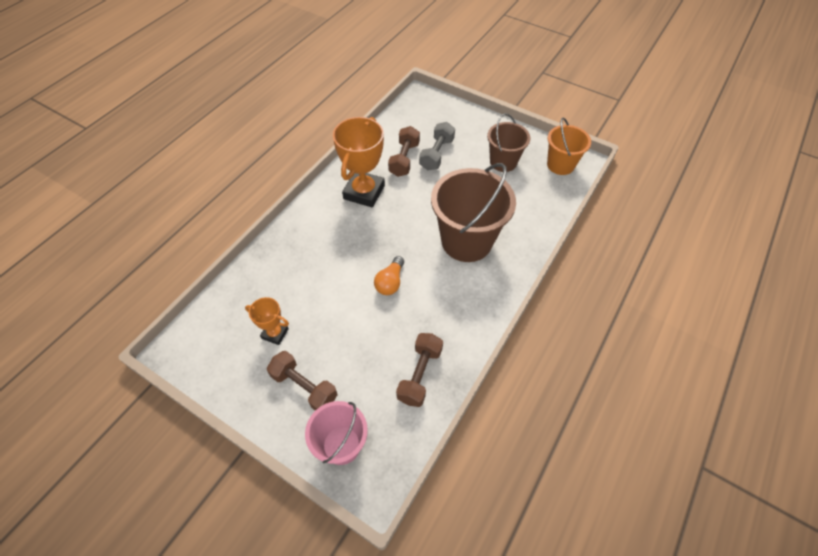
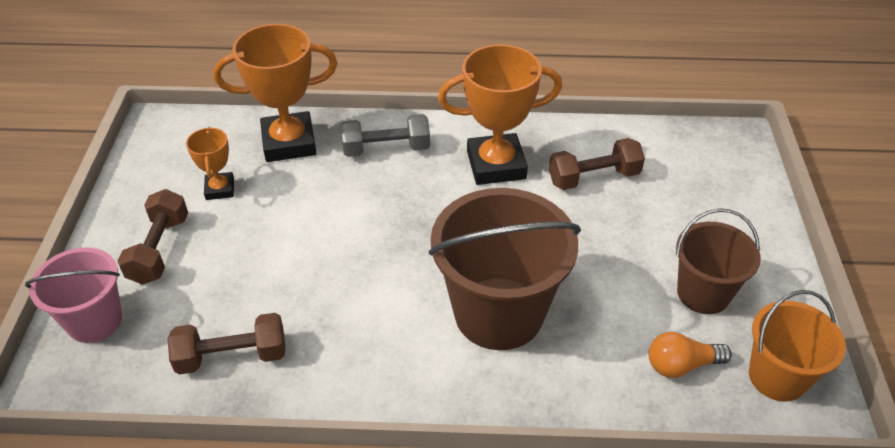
camera: 60 degrees right, 10 degrees down
(262, 279) = (289, 143): none -> orange trophy
(390, 282) = (363, 259): orange light bulb -> orange light bulb (681, 365)
(436, 154) = (638, 207): grey dumbbell -> grey dumbbell (386, 149)

